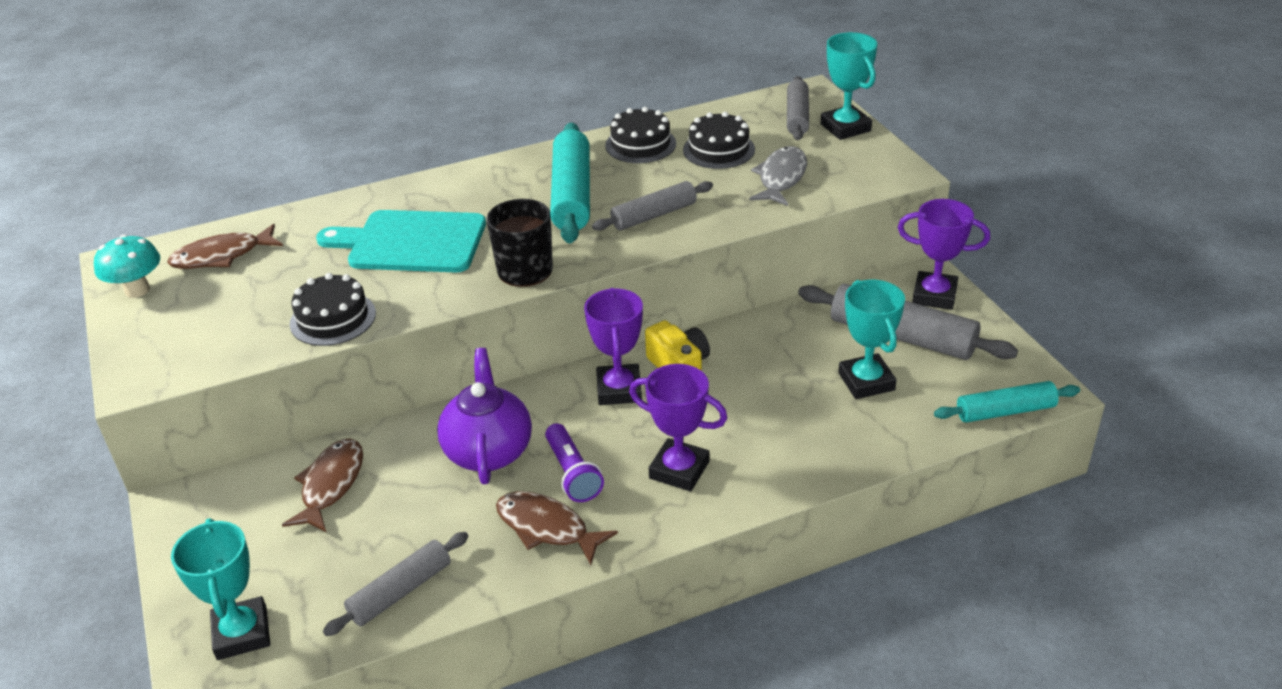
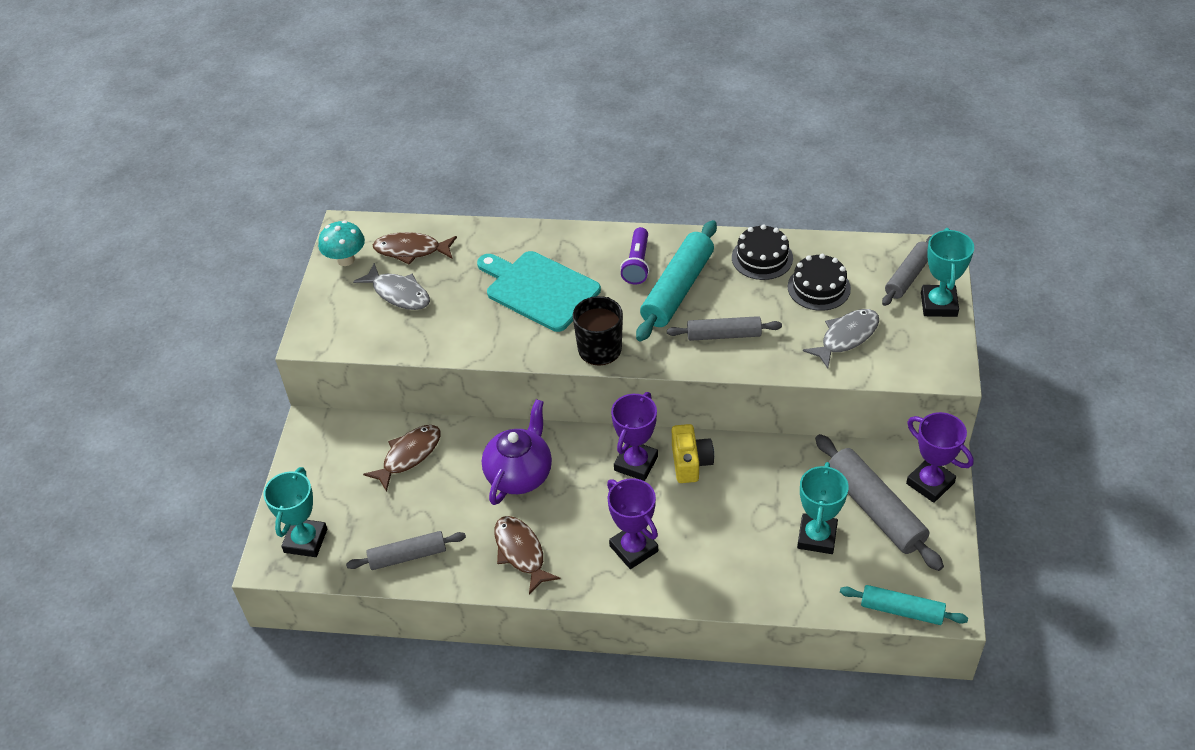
camera: 30 degrees right, 10 degrees up
(232, 299) = (398, 293): none -> grey fish
(333, 318) = (451, 338): black cake -> none
(573, 473) = (562, 518): purple flashlight -> purple flashlight (637, 264)

